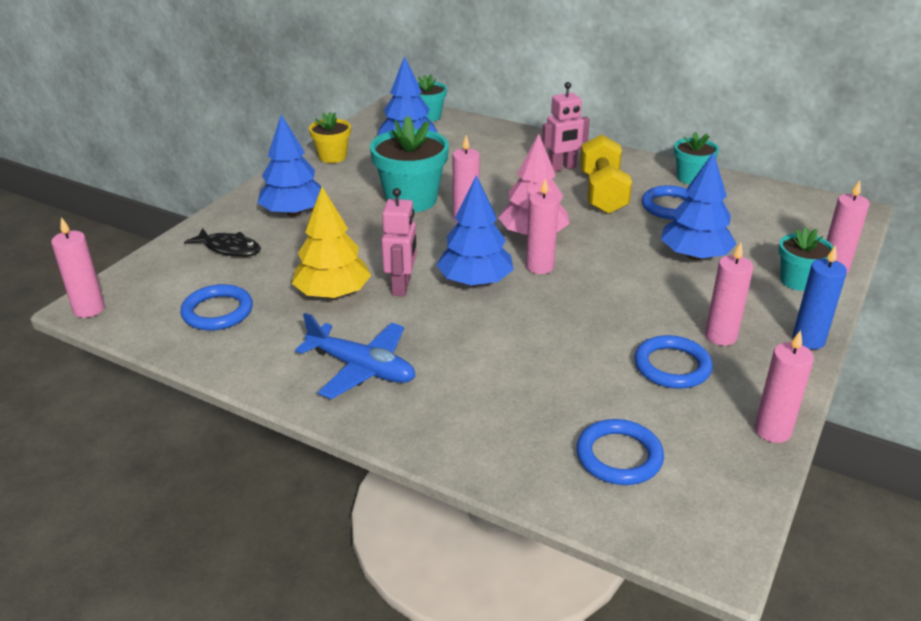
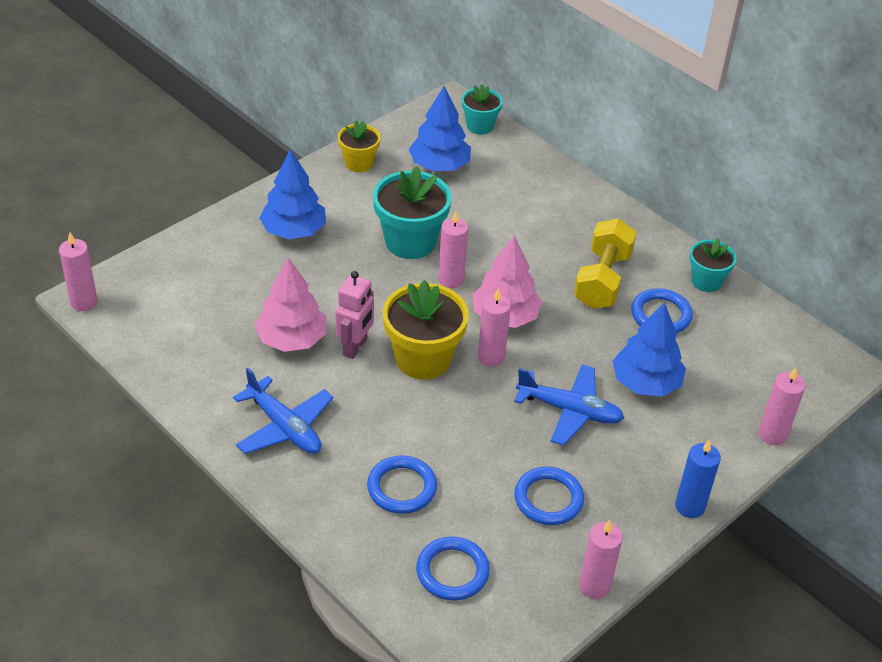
camera: 15 degrees right, 10 degrees up
(217, 312) = (187, 333): blue ring -> blue ring (401, 488)
(229, 248) = (221, 261): black fish -> none
(333, 294) = (292, 339): yellow tree -> pink tree
(475, 282) = (423, 359): blue tree -> yellow flower pot
(562, 168) = (580, 235): pink robot -> none
(641, 291) = (569, 410): none -> blue plane
(720, 336) = (611, 480): pink candle -> none
(798, 281) = (726, 439): turquoise flower pot -> none

